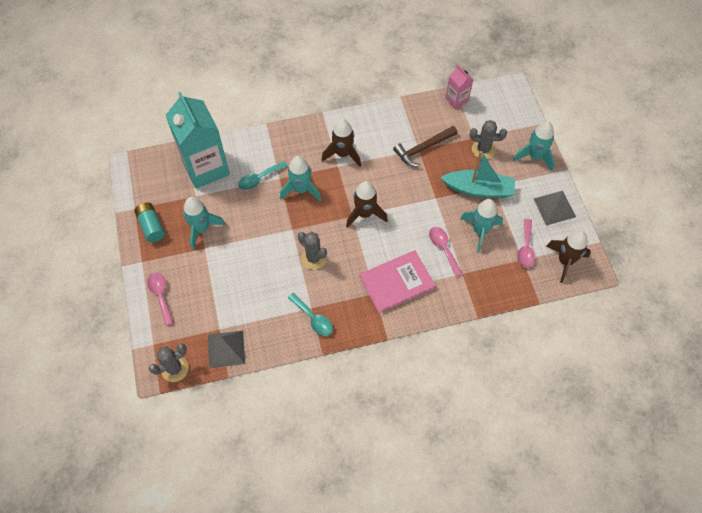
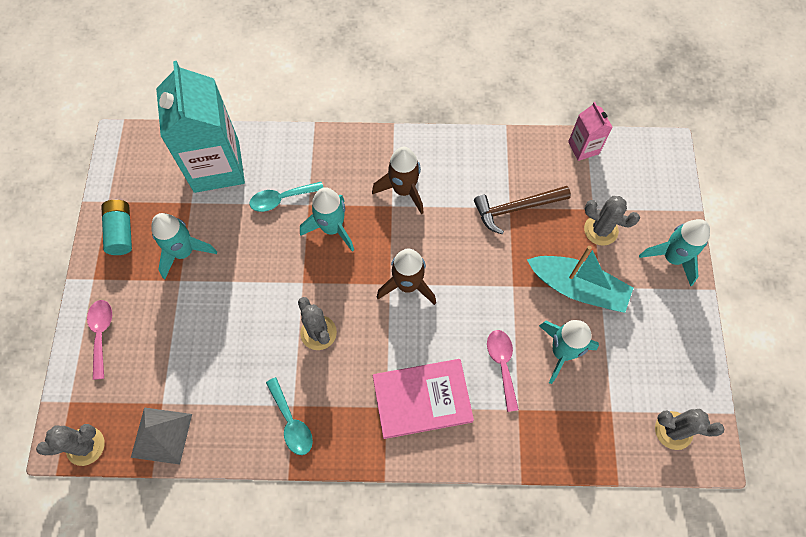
camera: 15 degrees right, 5 degrees up
(525, 248) = (621, 395): pink spoon -> none
(554, 207) = (680, 343): grey pyramid -> none
(565, 261) = (673, 430): brown rocket -> grey cactus

